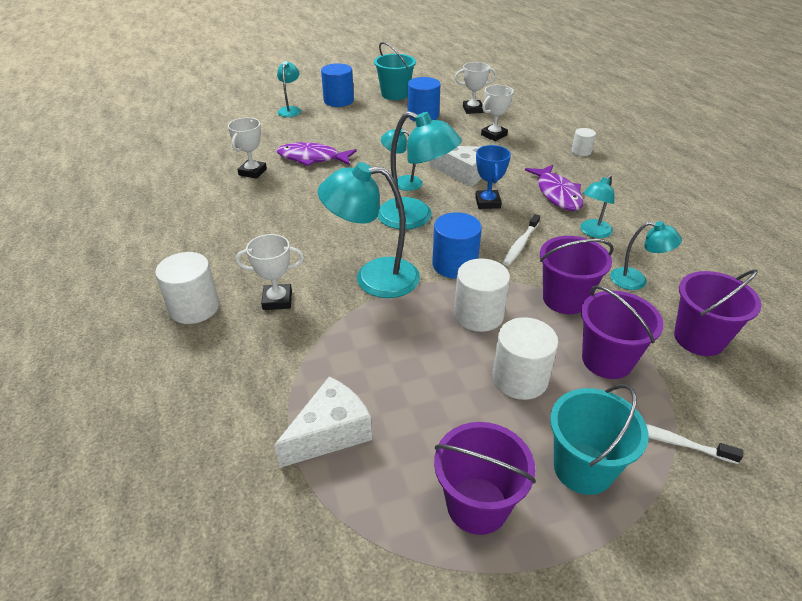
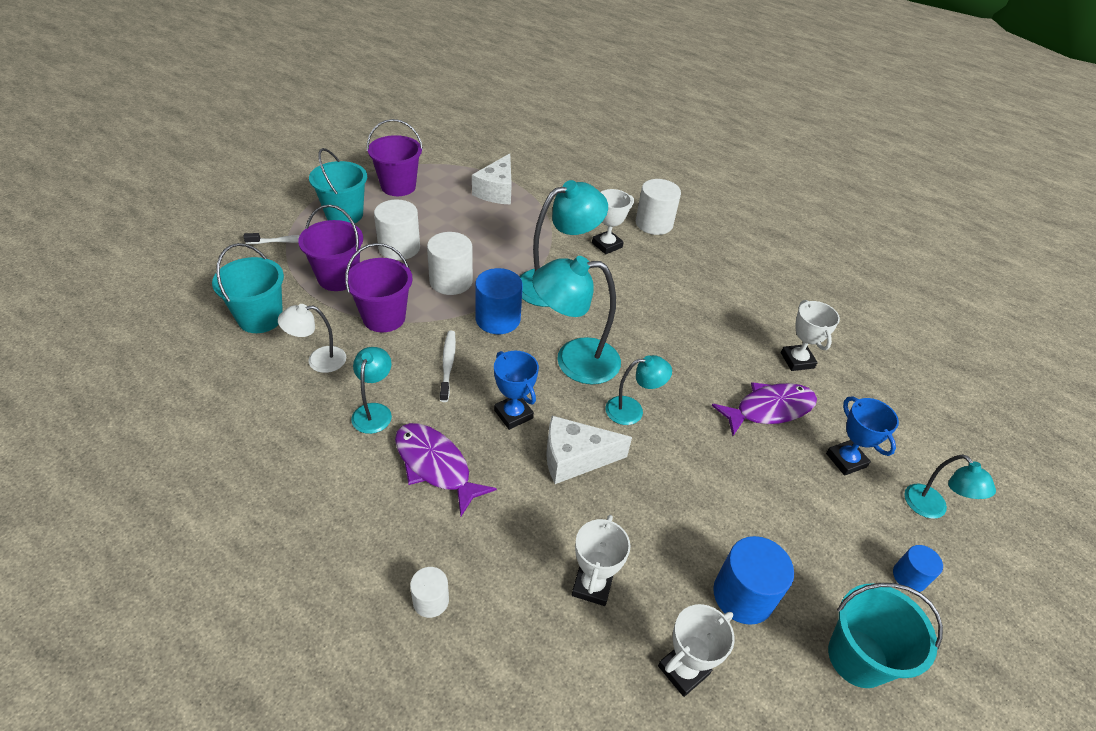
camera: 145 degrees right, 5 degrees up
(303, 131) = (846, 460): none -> blue trophy
(338, 101) = (909, 577): blue cylinder -> blue cylinder, size x0.57
(636, 280) = (318, 360): turquoise lamp -> white lamp
(699, 338) = (260, 318): purple bucket -> turquoise bucket

